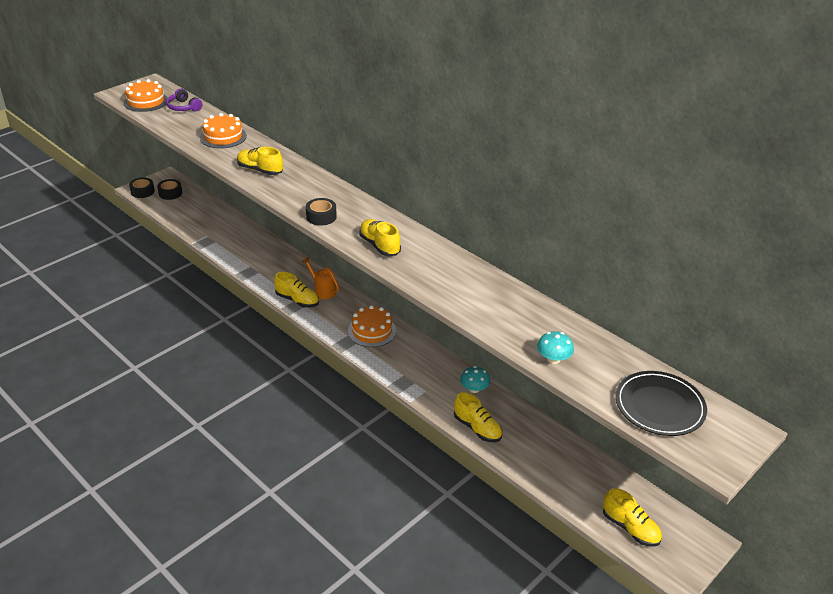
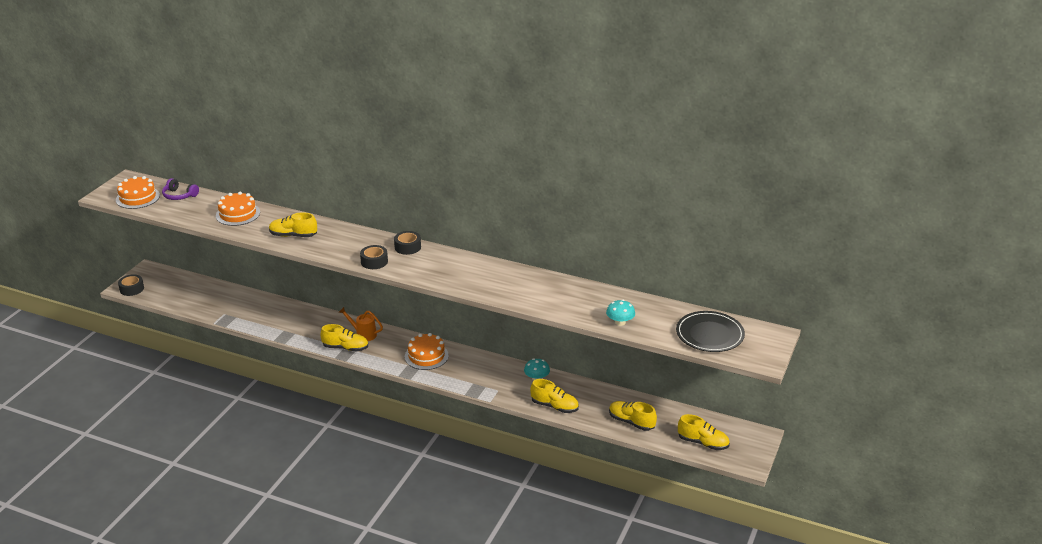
camera: 20 degrees left, 5 degrees down
(170, 193) = (161, 284): black tape -> black tape (407, 247)
(379, 245) = (438, 273): yellow shoe -> yellow shoe (631, 422)

